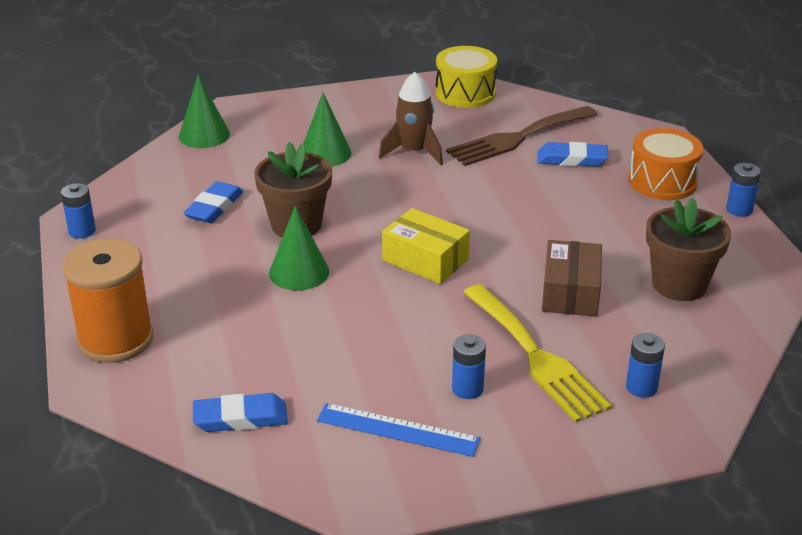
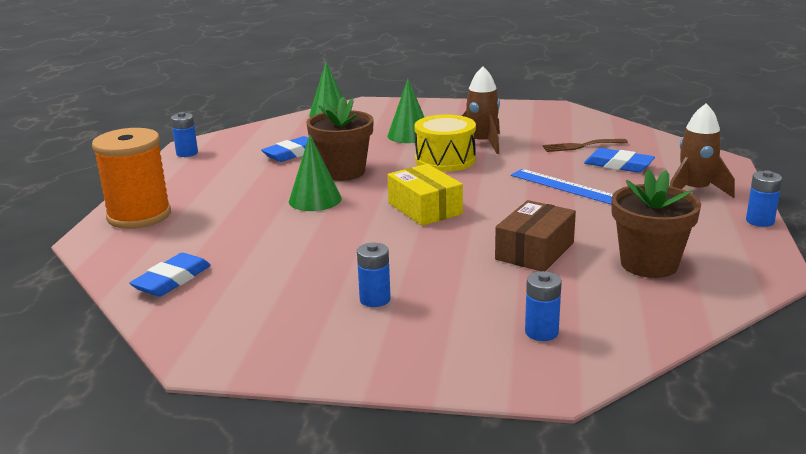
camera: 25 degrees right, 10 degrees down
(240, 418) = (172, 280): blue eraser -> blue eraser turned 75 degrees counterclockwise
(397, 430) = (286, 314): blue ruler -> blue ruler (565, 186)
(465, 93) = (560, 115): yellow drum -> yellow drum (445, 160)
(517, 138) = (581, 146): brown fork -> brown fork, size x0.54
(536, 356) = (459, 289): yellow fork -> none
(662, 181) = (695, 191): orange drum -> brown rocket

